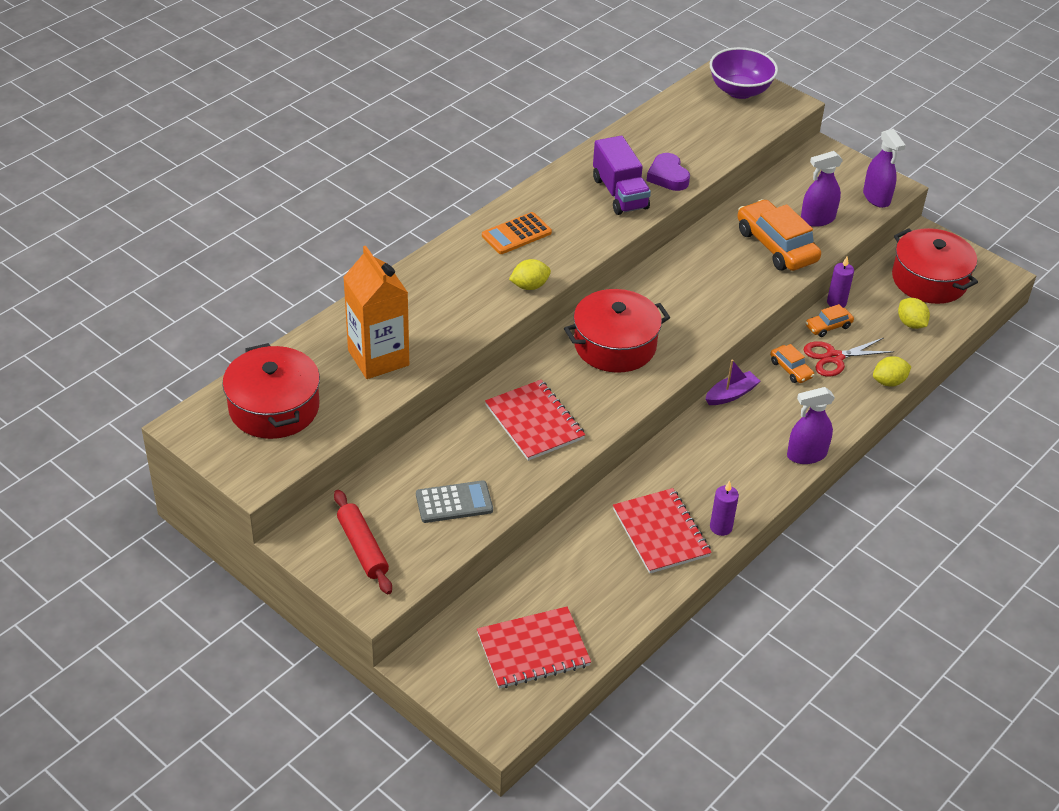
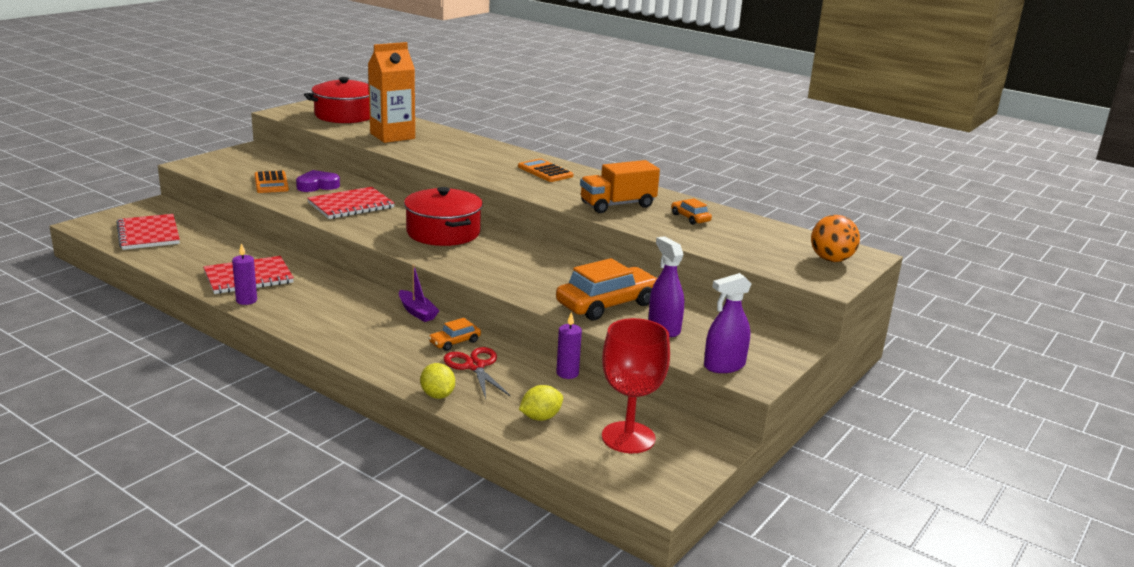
camera: 85 degrees right, 20 degrees down
(362, 548) = (237, 162): red rolling pin -> none
(454, 502) = (271, 183): grey calculator -> orange calculator
(529, 286) = (478, 174): yellow lemon -> none
(620, 193) = (617, 205): purple truck -> orange truck
(668, 176) = (654, 223): purple heart -> purple heart (317, 185)
(740, 91) = (831, 260): purple bowl -> orange ball
(806, 455) = (330, 343): purple spray bottle -> none
(828, 326) = (525, 366): orange car -> orange car (690, 218)
(929, 280) = (628, 437): red pot -> red goblet

